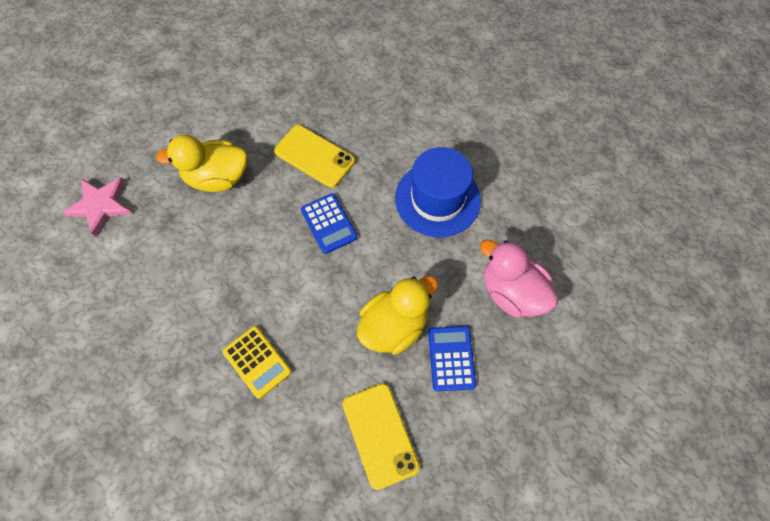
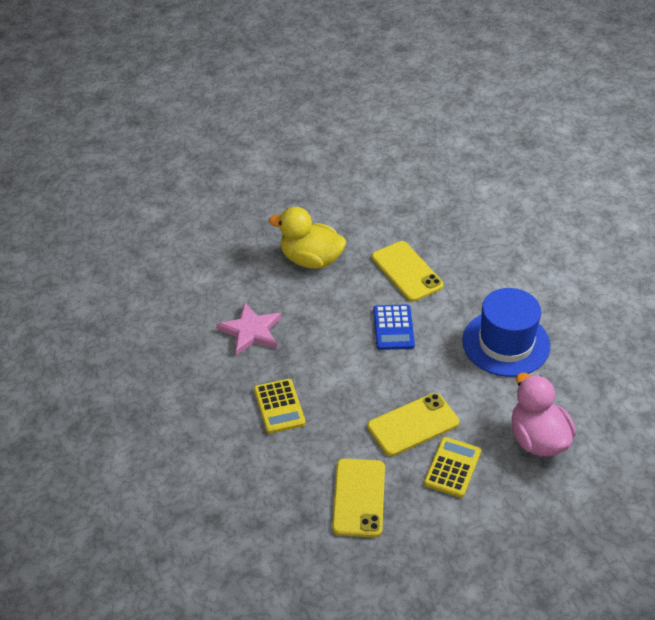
camera: 25 degrees right, 20 degrees down
(101, 205) = (201, 247): pink star -> pink star (251, 331)
(394, 326) = (413, 425): yellow duck -> yellow phone
(451, 358) = (452, 468): blue calculator -> yellow calculator

